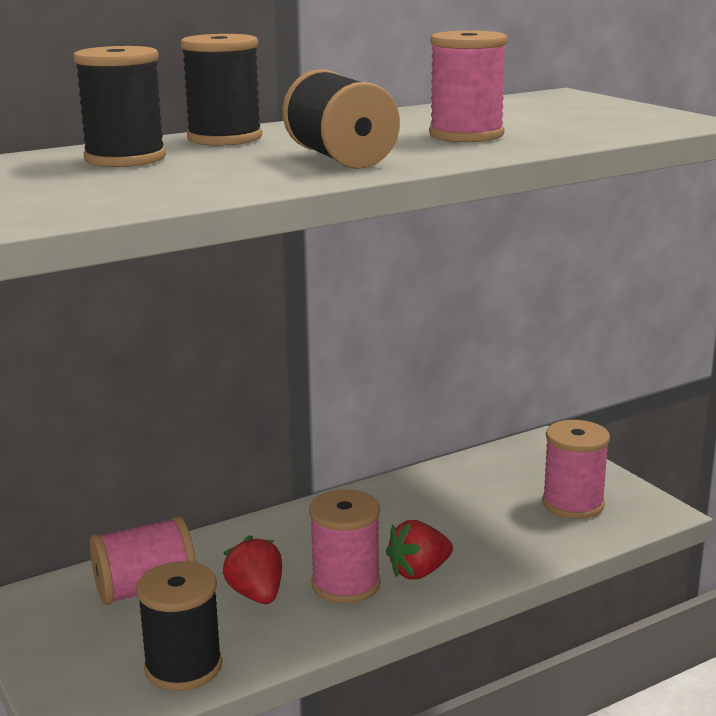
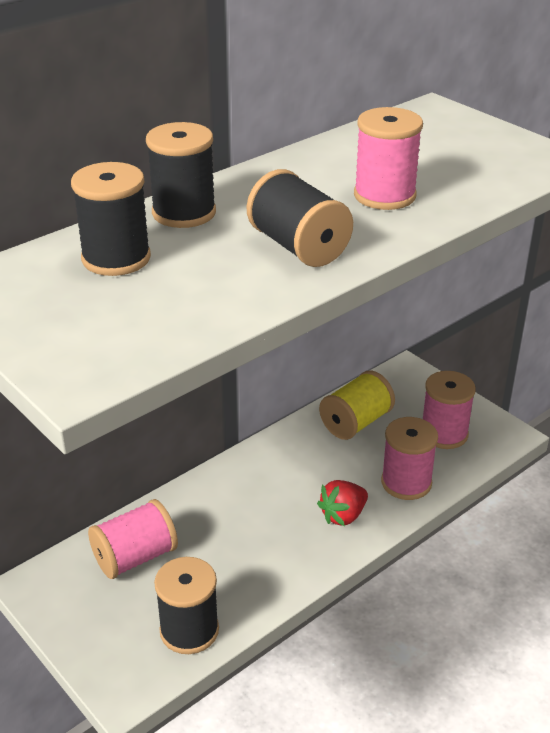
camera: 10 degrees left, 15 degrees up
(256, 595) = (224, 552): red strawberry -> none
(346, 584) = (290, 534): pink spool -> pink spool (406, 482)
(463, 486) = (356, 422): none -> yellow spool

